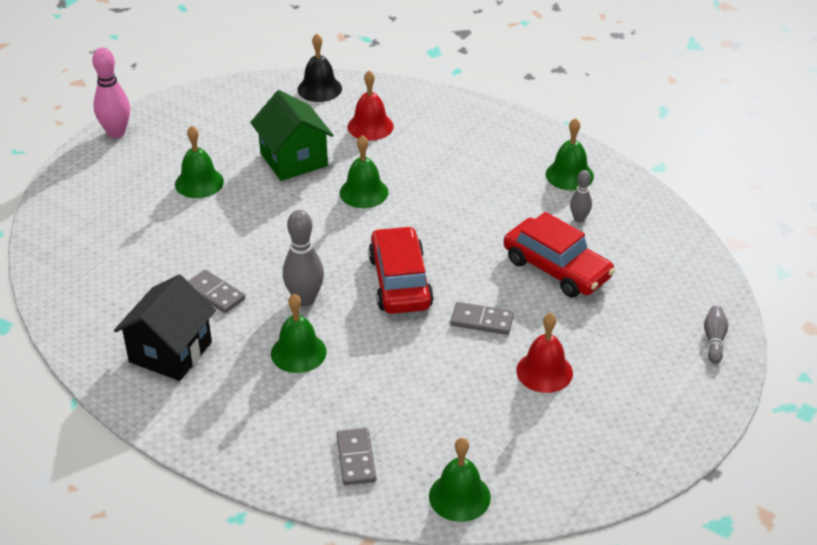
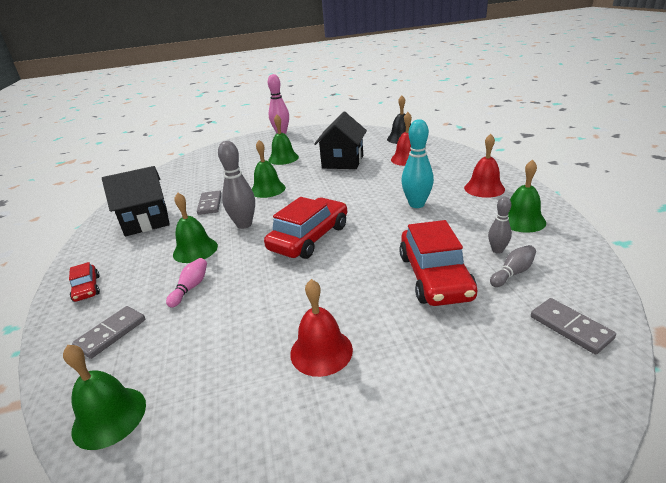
camera: 45 degrees right, 10 degrees down
(251, 446) = (87, 288): none -> red car
(294, 159) = (343, 162): green house -> black house
(361, 387) = (190, 288): none -> pink bowling pin
(363, 192) = (358, 186): green bell -> green bell (268, 189)
(457, 193) = (416, 204): none -> turquoise bowling pin
(482, 321) = (327, 286): grey domino -> grey domino (570, 327)
(500, 144) = (484, 188): none -> red bell
(714, 340) = (542, 427): grey bowling pin -> grey bowling pin (513, 273)

